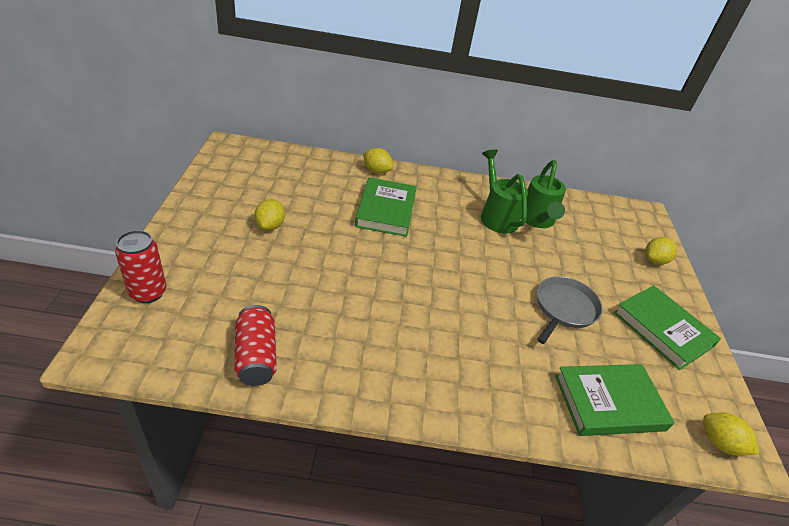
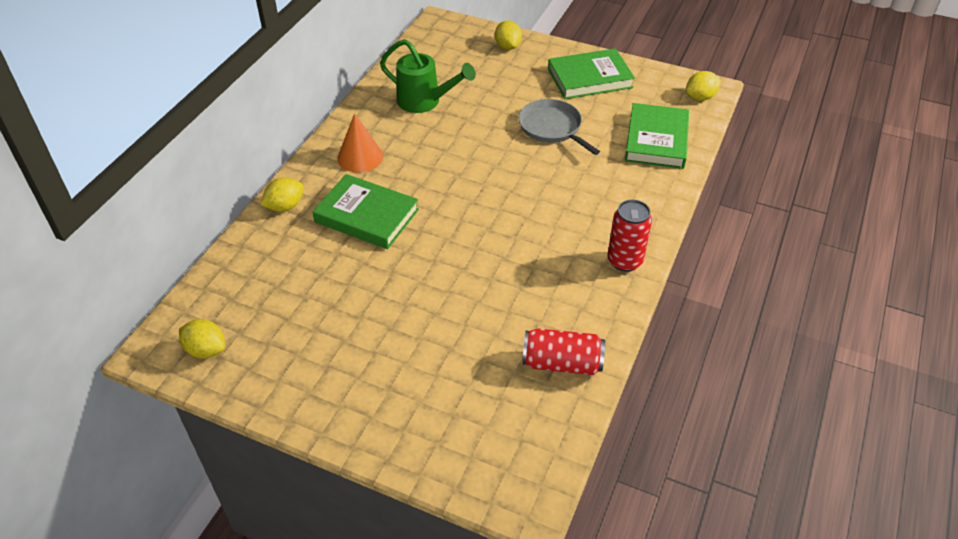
camera: 65 degrees left, 5 degrees up
(148, 292) = (446, 454): red can -> red can (624, 261)
(270, 226) = (359, 326): yellow lemon -> yellow lemon (206, 350)
(448, 196) = (360, 157): none -> orange cone
(497, 216) = (408, 129): green watering can -> none

